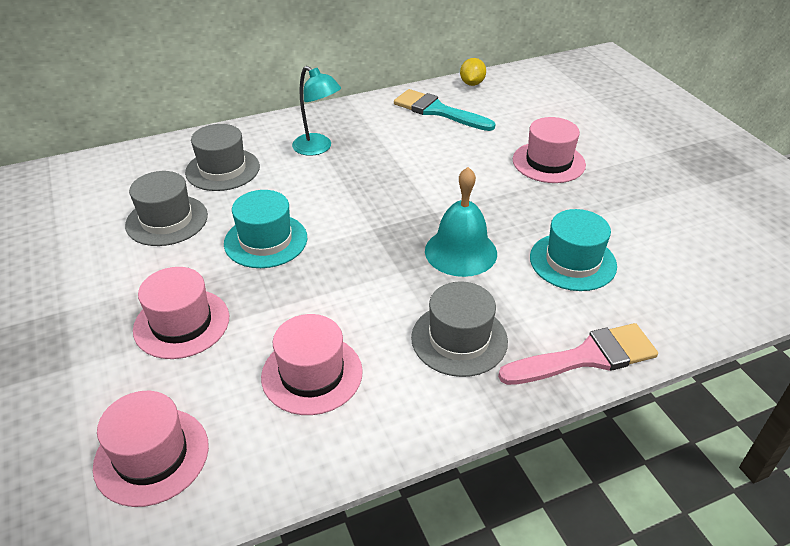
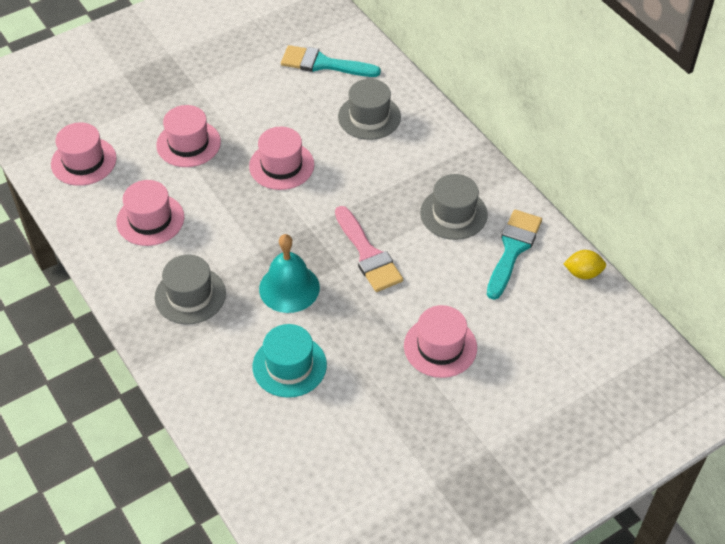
camera: 80 degrees right, 10 degrees up
(113, 192) = (323, 64): none -> turquoise brush
(167, 220) = (295, 104): grey hat -> grey hat (453, 213)
(266, 240) = (281, 165): turquoise hat -> pink hat
(318, 148) = (418, 170): turquoise lamp -> none
(586, 357) = (180, 373): pink brush -> pink brush (368, 254)

